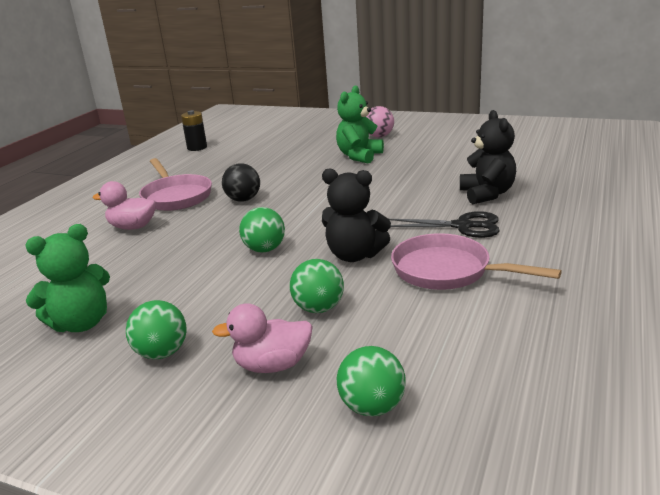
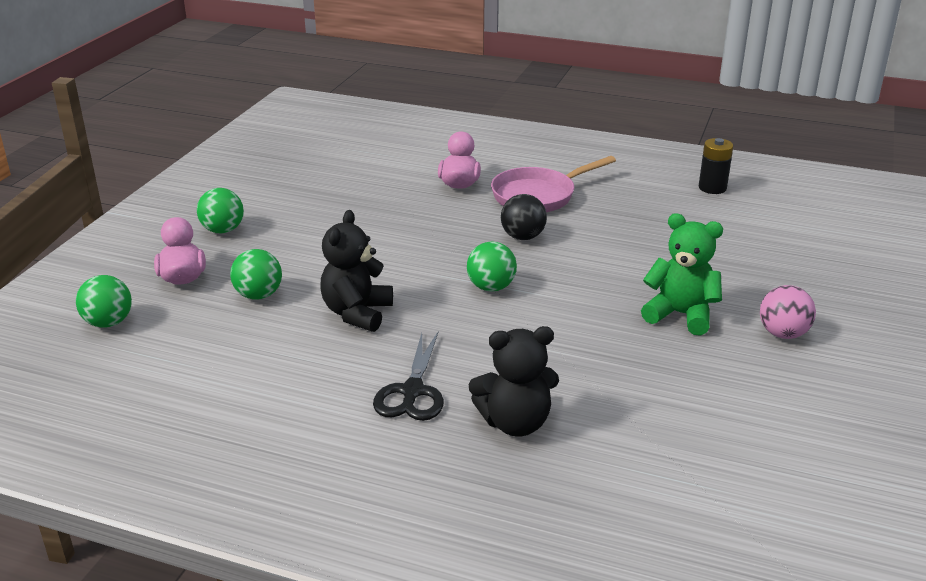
camera: 85 degrees right, 5 degrees up
(81, 323) = (280, 192): green teddy bear -> none
(264, 249) = (387, 260): green ball -> green ball (491, 287)
(447, 271) = (302, 371): pink pan -> none

